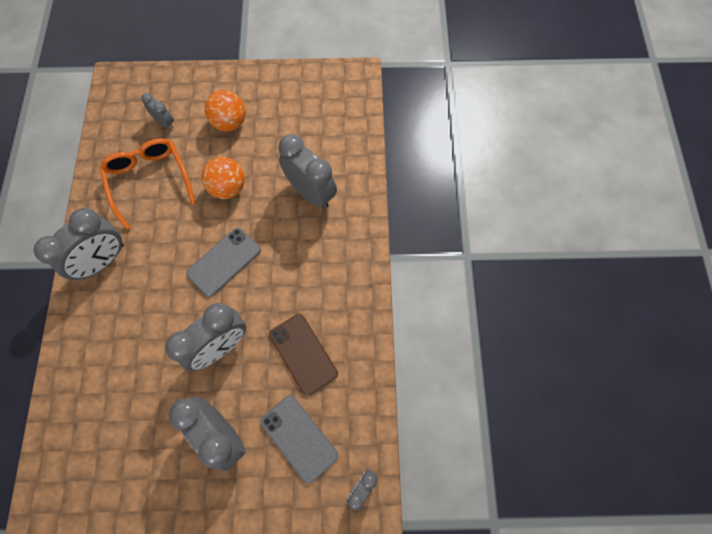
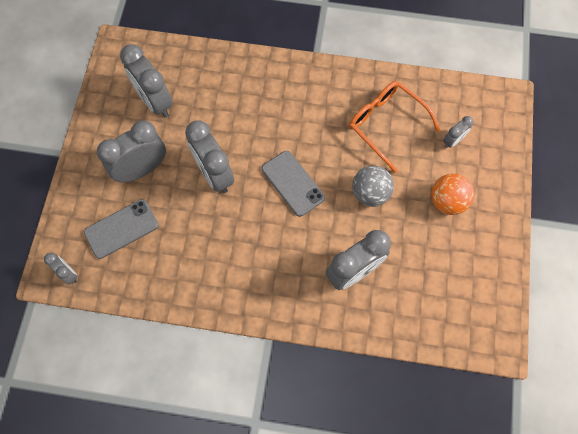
camera: 100 degrees right, 0 degrees up
(103, 261) = (311, 86): grey clock -> grey clock (155, 101)
(149, 181) = (387, 125): orange glasses -> orange glasses turned 120 degrees counterclockwise
(228, 188) = (370, 193): orange ball -> grey ball
(303, 354) = (191, 242): brown phone -> none

